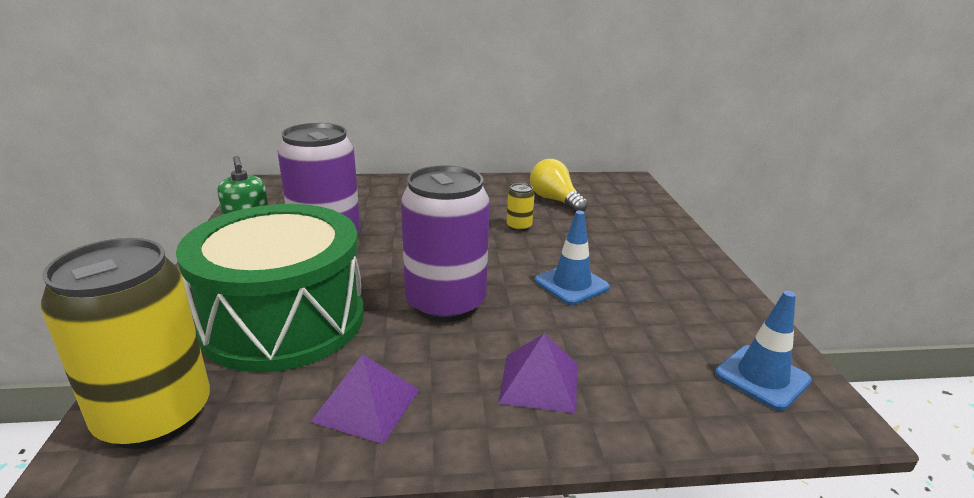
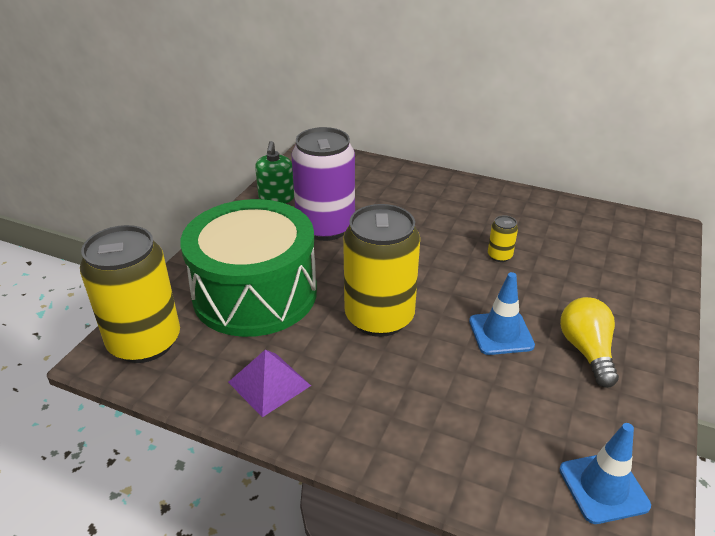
camera: 30 degrees right, 10 degrees up
(445, 303) = (379, 317): purple can -> yellow can
(539, 382) = (402, 414): purple pyramid -> none
(555, 200) = (560, 234): yellow light bulb -> yellow light bulb (586, 351)

